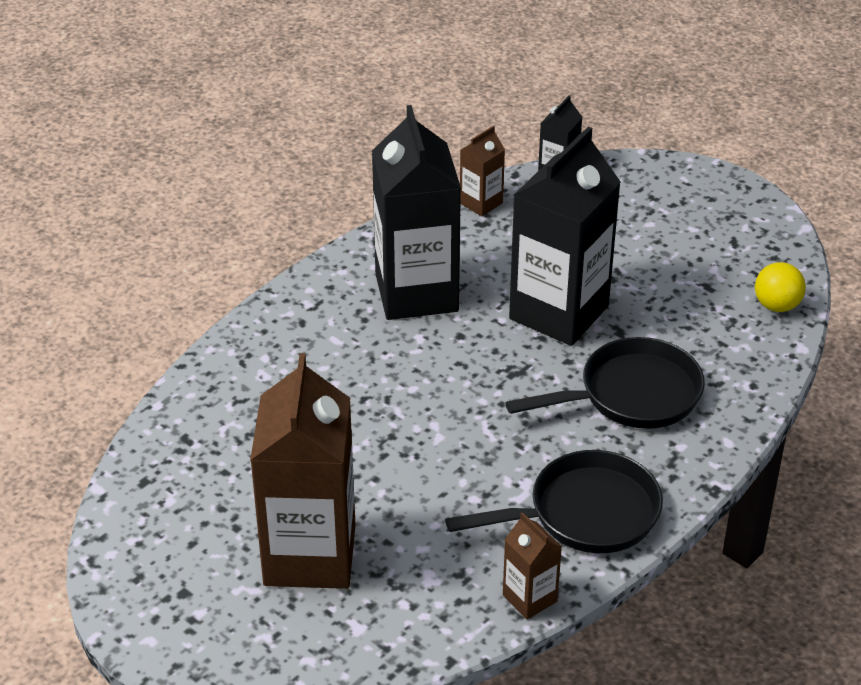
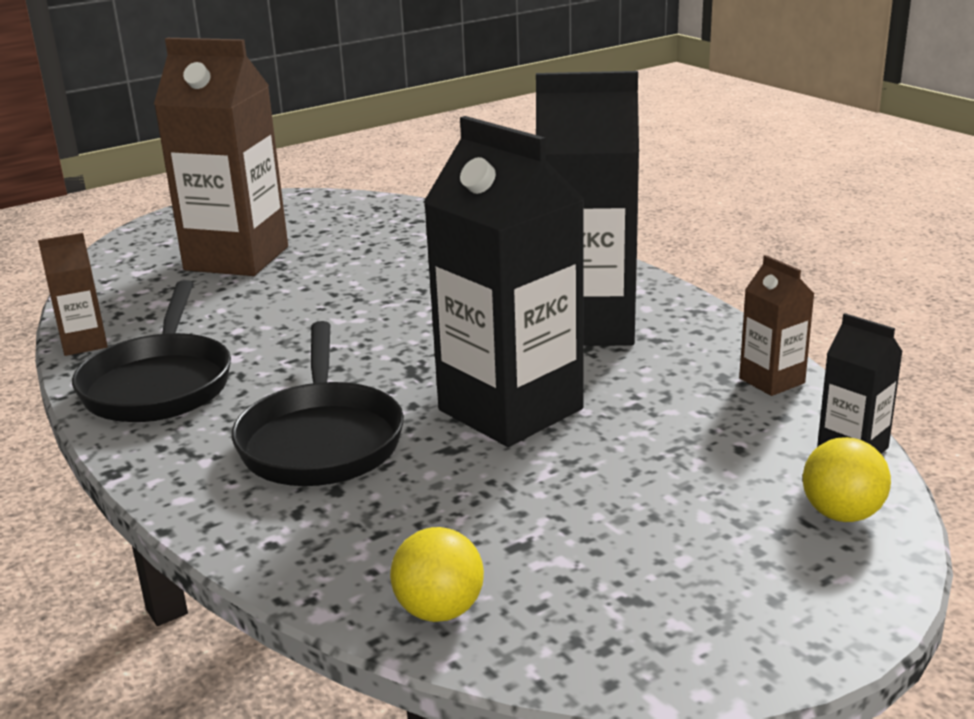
camera: 105 degrees right, 15 degrees down
(627, 178) = (841, 514): none -> yellow ball

